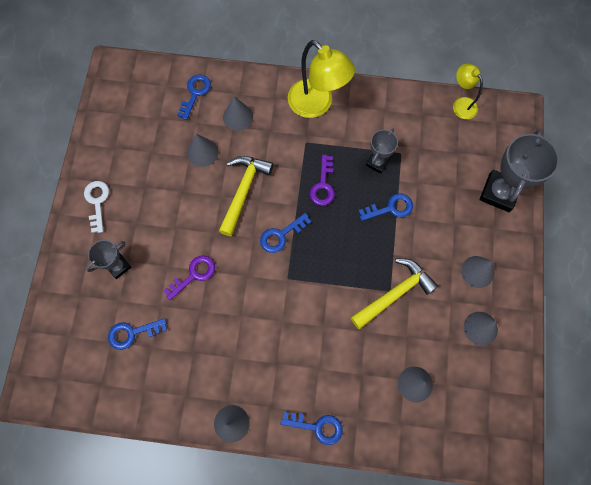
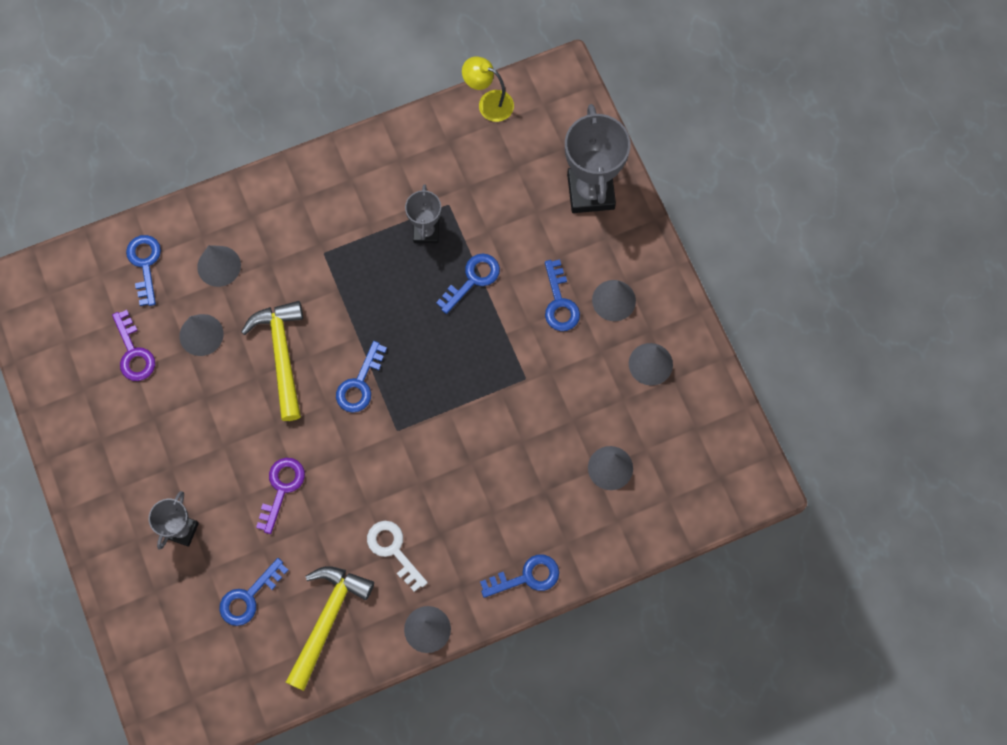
camera: 30 degrees left, 0 degrees up
(97, 202) = (105, 468): white key -> white key (393, 550)
(317, 105) = (310, 198): yellow lamp -> none
(323, 185) = (376, 295): purple key -> purple key (133, 352)
(394, 293) = (532, 378): yellow hammer -> yellow hammer (327, 620)
(440, 253) = (559, 302): none -> blue key

